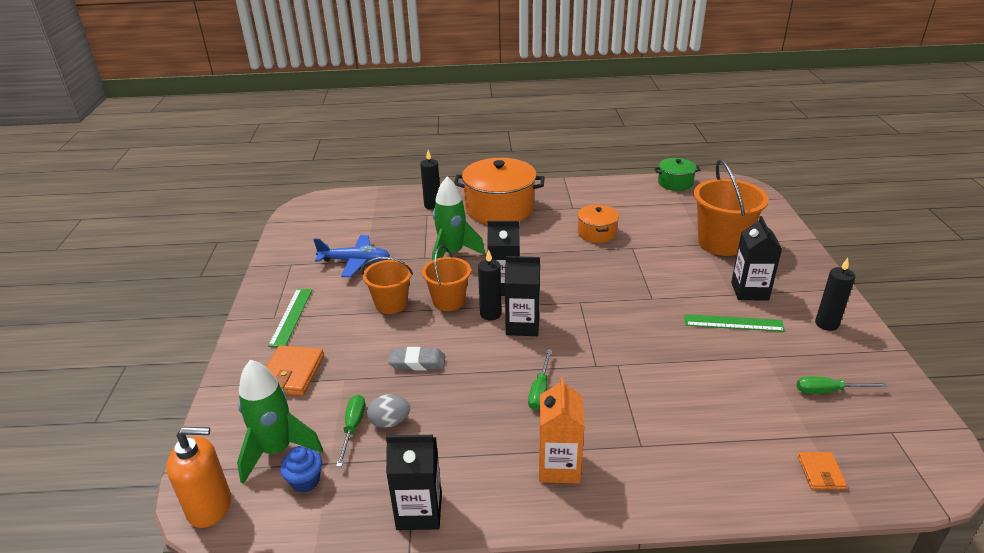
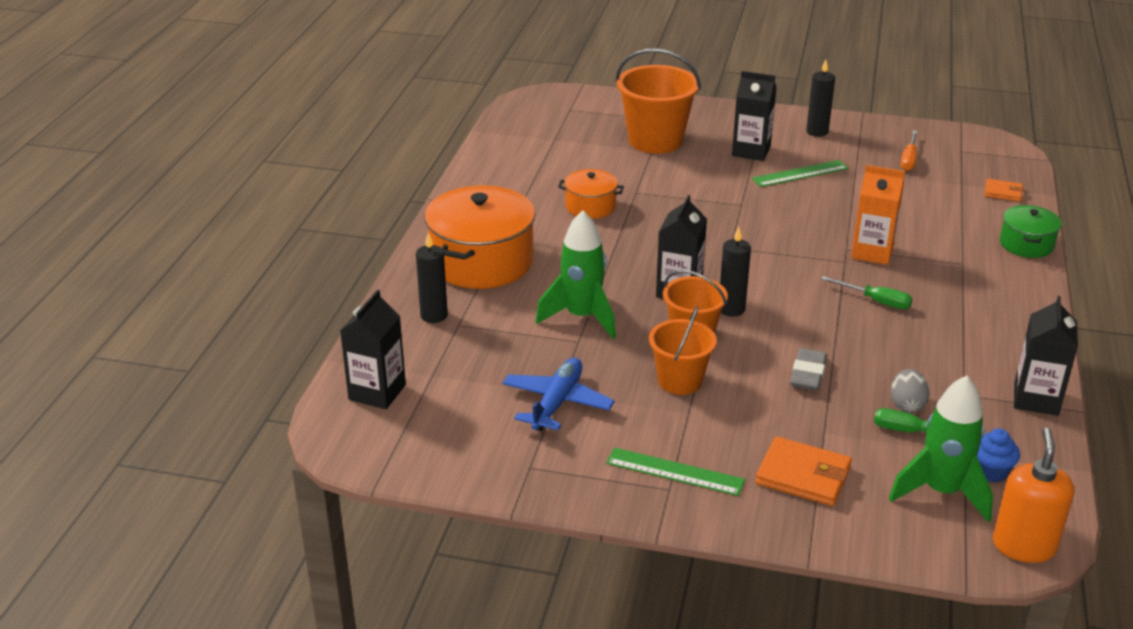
camera: 75 degrees left, 0 degrees up
(522, 325) = (762, 292): black carton -> black carton (377, 392)
(559, 467) = (985, 311): orange carton -> orange carton (872, 252)
(675, 183) = (504, 131): green pot -> green pot (1026, 244)
(733, 323) = (800, 173): green ruler -> green ruler turned 45 degrees clockwise
(828, 391) = (908, 160): green screwdriver -> orange screwdriver

